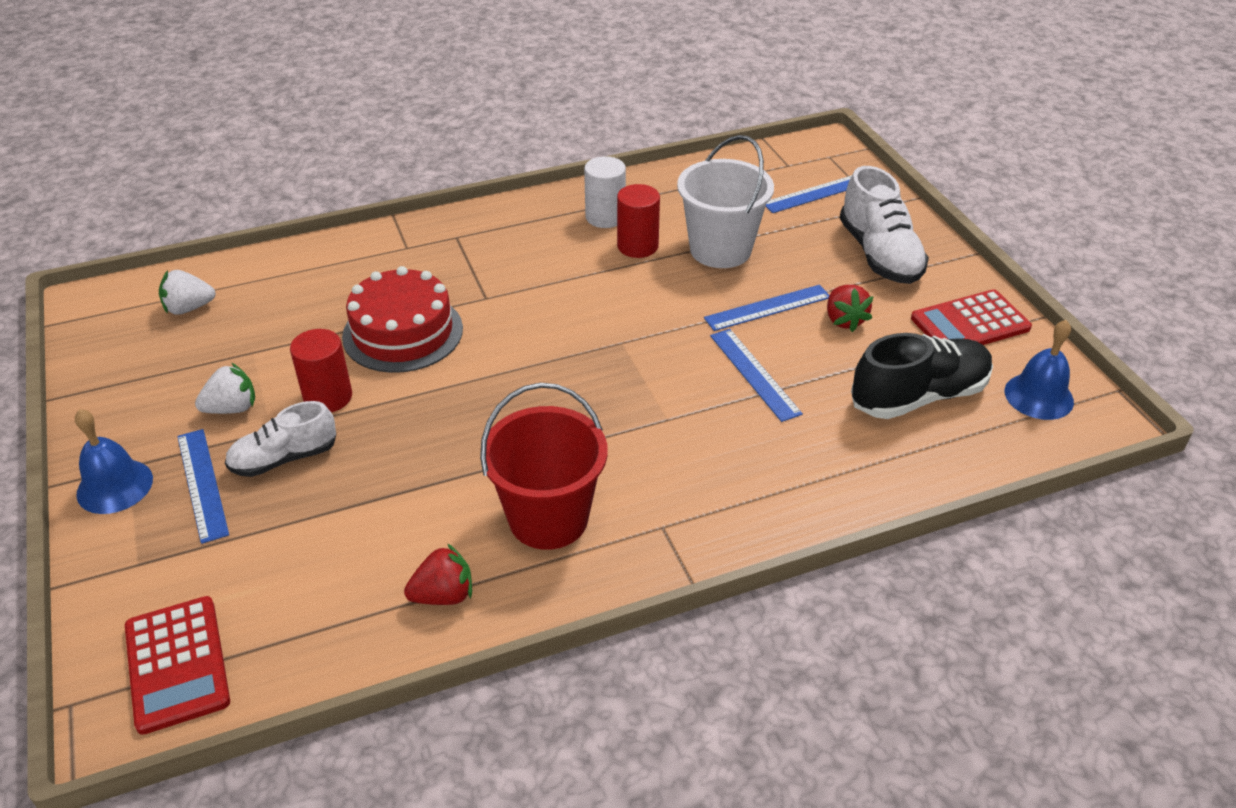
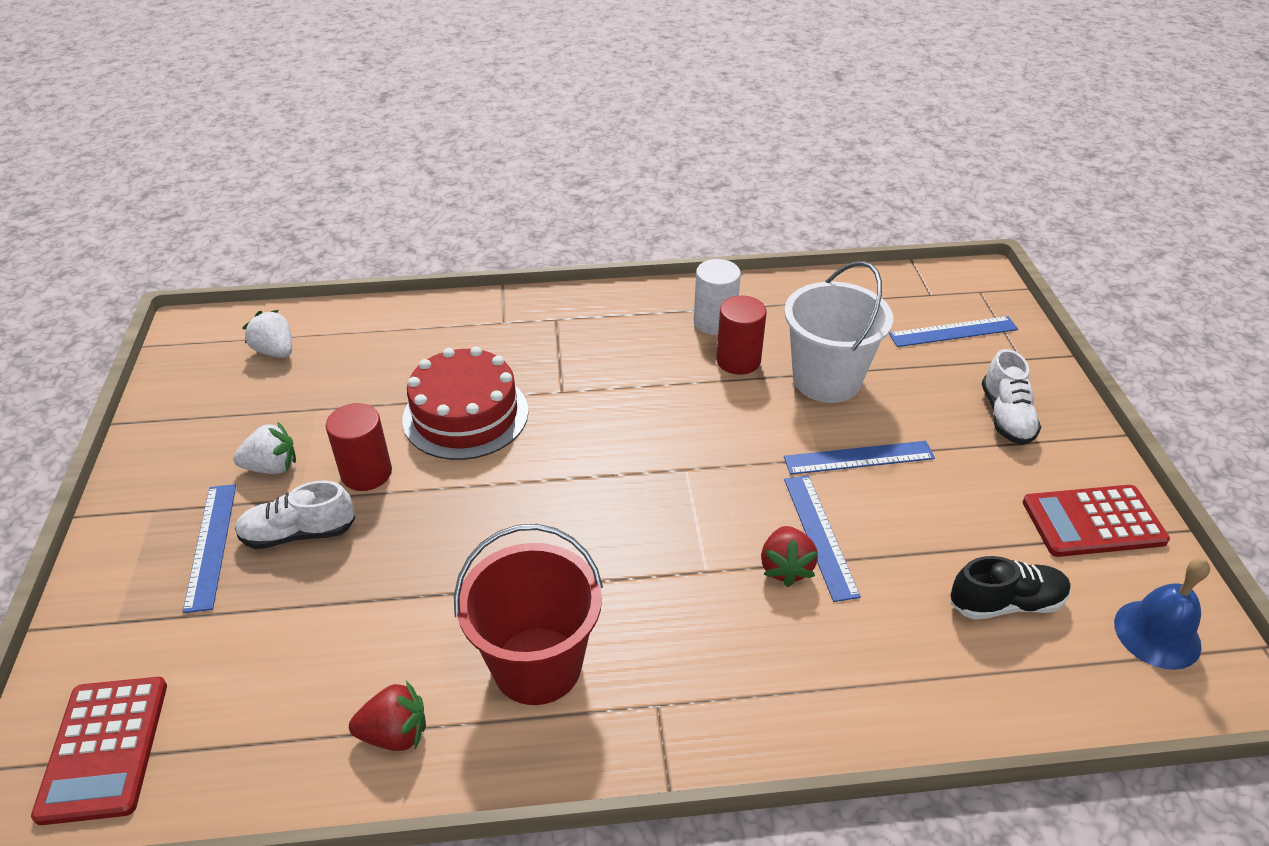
camera: 15 degrees right, 0 degrees up
(115, 486) = (131, 530): blue bell -> none
(189, 308) = (275, 351): white strawberry -> white strawberry turned 45 degrees clockwise
(844, 320) = (942, 489): red strawberry -> red strawberry (785, 568)
(879, 254) = (1006, 416): white shoe -> white shoe, size x0.66
(918, 396) = (1005, 603): black shoe -> black shoe, size x0.66

